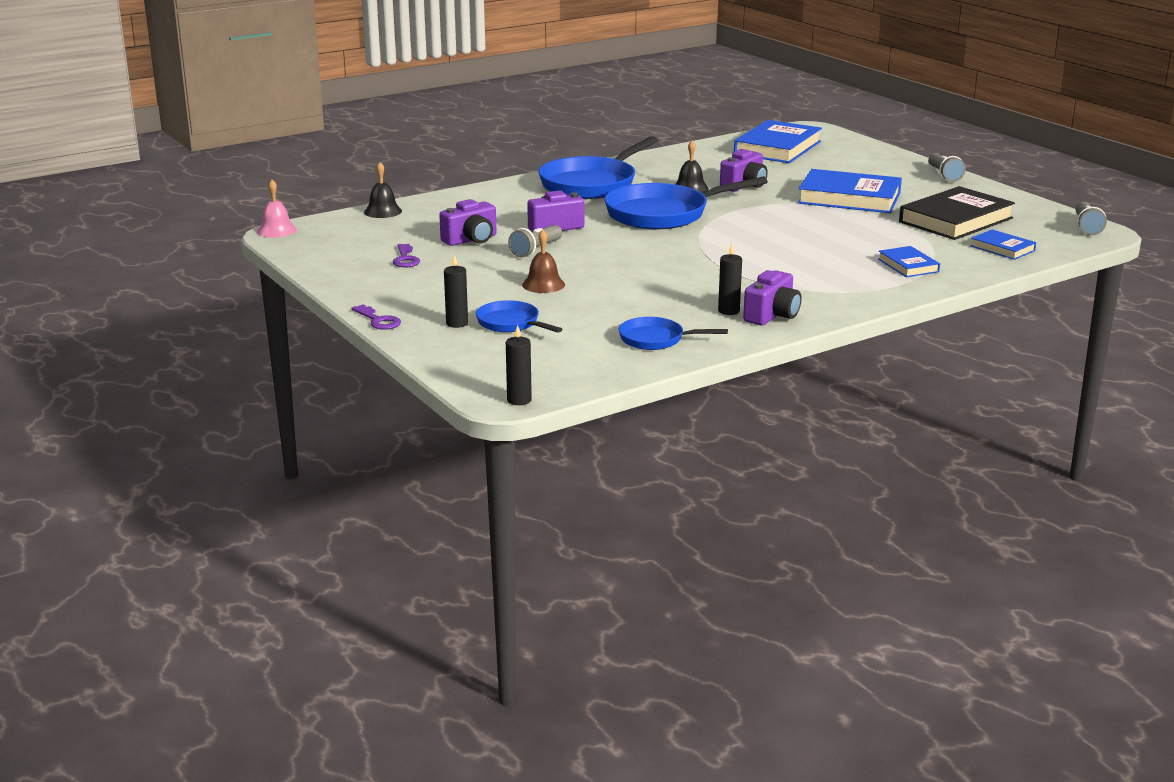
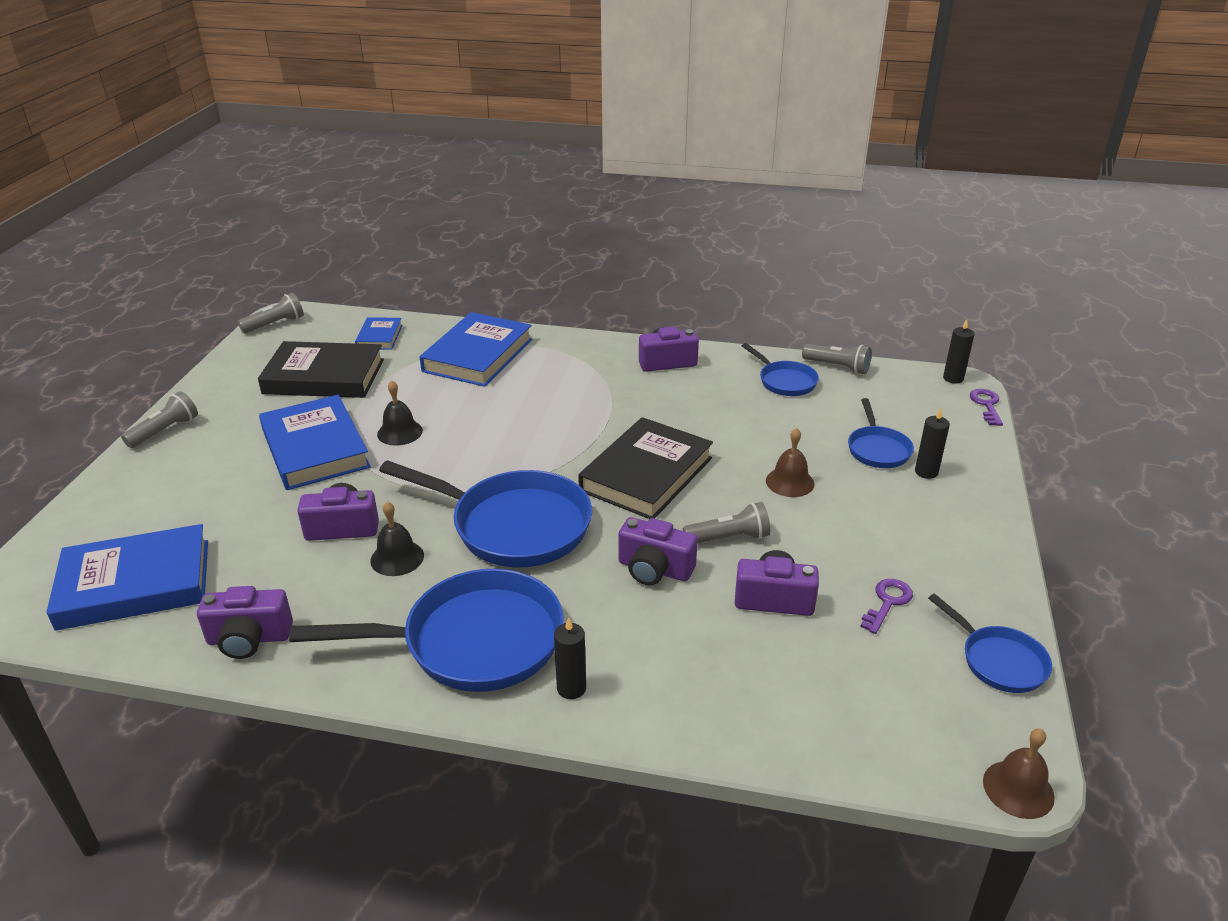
camera: 135 degrees left, 10 degrees up
(276, 230) = (1018, 789): pink bell -> brown bell
(319, 260) = (999, 661): none -> blue pan
(378, 320) = (999, 512): purple key -> purple key (986, 405)
(383, 211) = (817, 748): black bell -> black bell (400, 432)
(633, 368) = (837, 367): none -> grey flashlight
(640, 255) = (646, 474): none -> black book
(686, 155) = (249, 639): none -> purple camera
(728, 311) = (688, 380): black candle -> black candle (571, 688)
(908, 265) = (477, 355): blue book -> blue book, size x1.95

